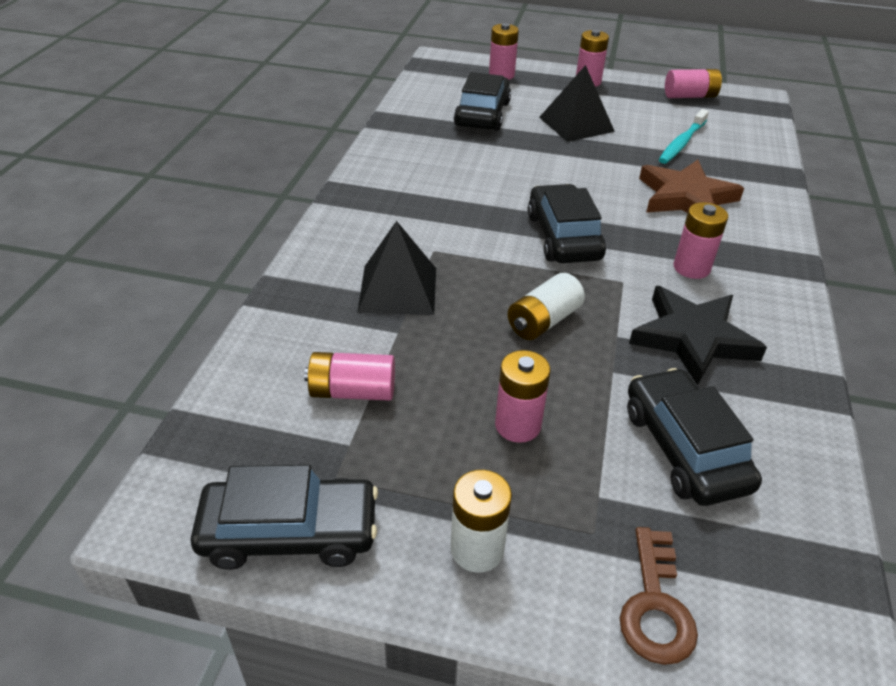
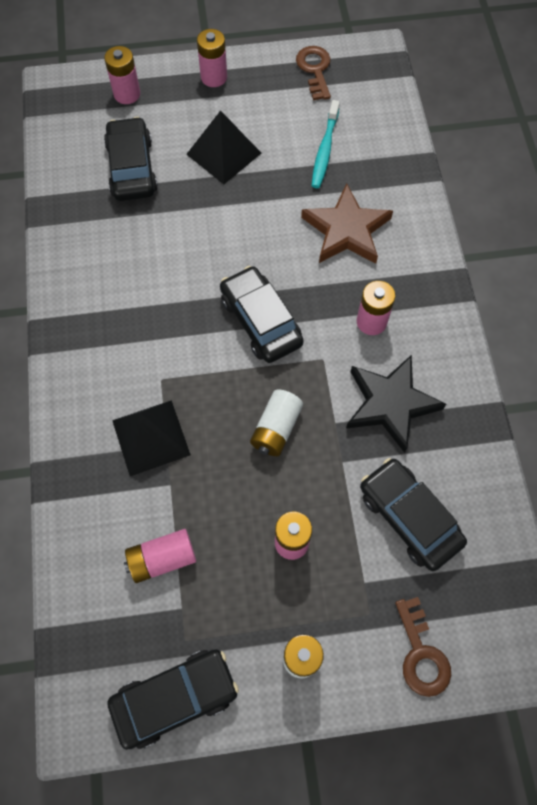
camera: 20 degrees left, 25 degrees up
(690, 96) = (315, 70): pink battery -> brown key

